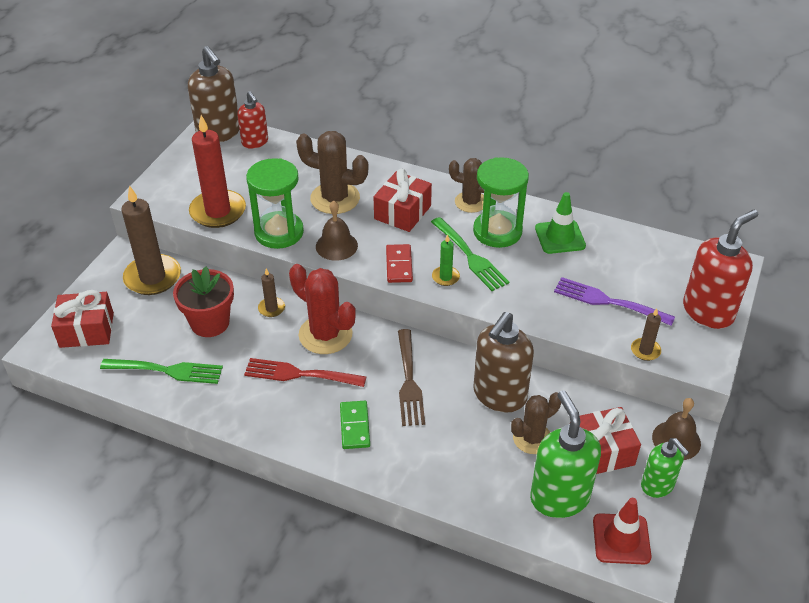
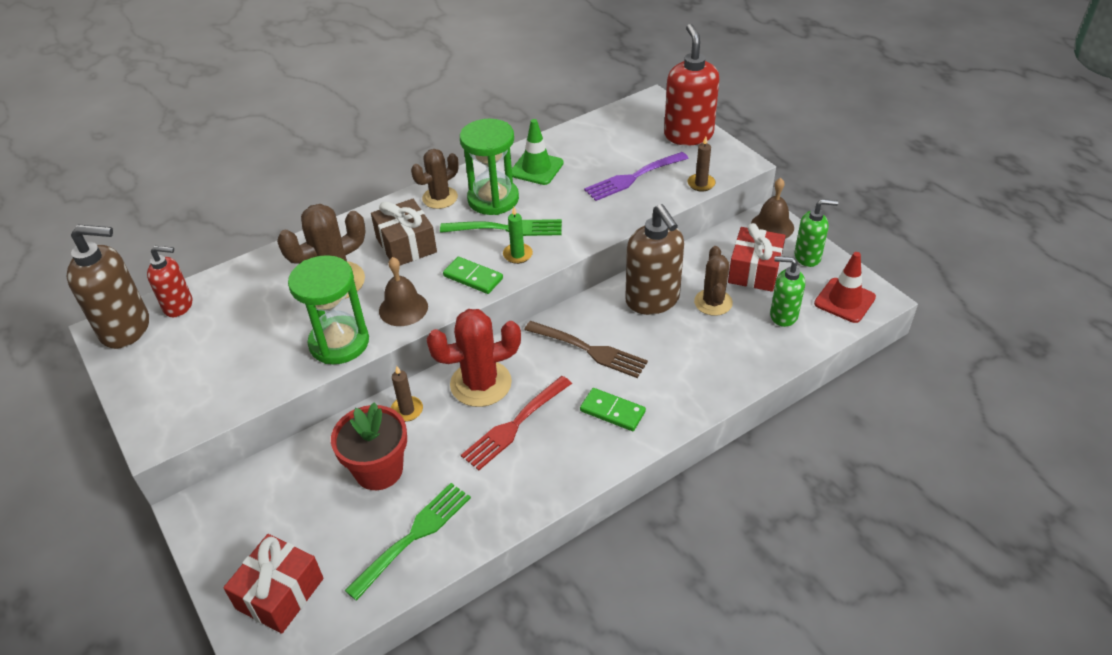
camera: 55 degrees left, 0 degrees up
(153, 277) = (259, 496): brown candle -> none
(218, 211) = (253, 379): red candle -> none
(399, 265) = (473, 277): red domino -> green domino
(402, 212) = (406, 245): red gift -> brown gift
(559, 497) = (783, 315): green soap dispenser -> green soap dispenser, size x0.61

